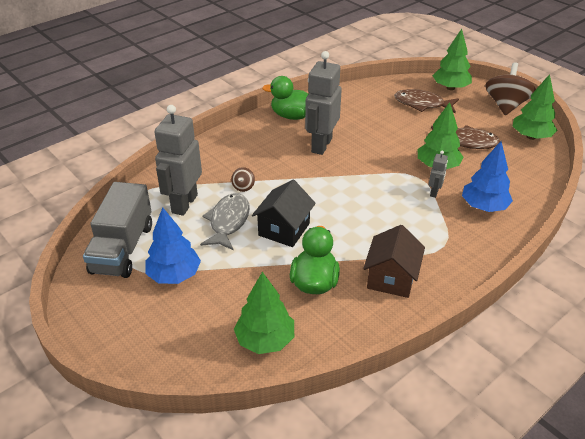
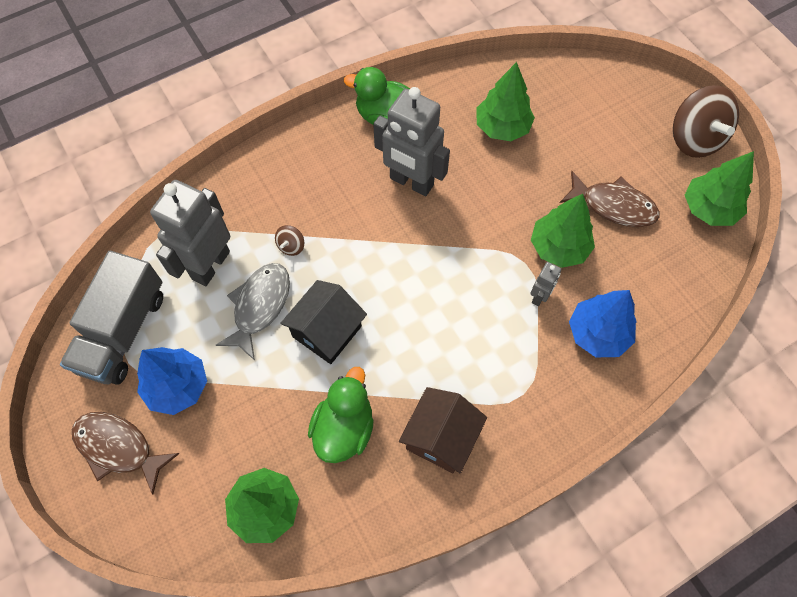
camera: 10 degrees right, 25 degrees up
(321, 145) = (411, 182): grey robot -> grey robot turned 90 degrees counterclockwise
(422, 104) = (574, 119): brown fish -> brown fish (119, 448)
(450, 88) = (625, 89): green tree -> green tree (502, 127)
(506, 105) = (694, 139): brown spinning top -> brown spinning top turned 135 degrees clockwise

